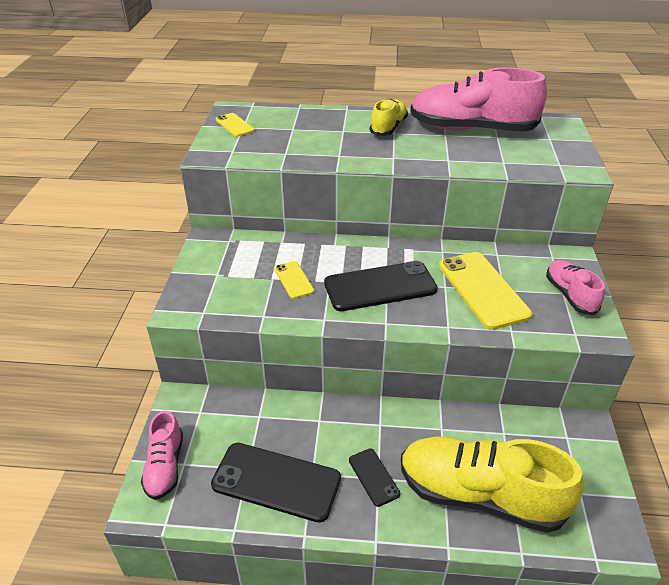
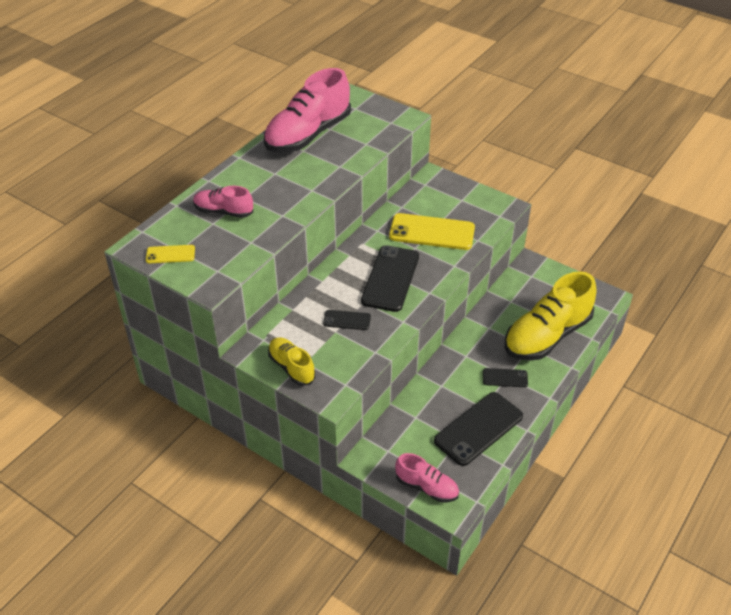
camera: 60 degrees left, 5 degrees up
(293, 280) = (347, 320): yellow phone -> black phone
(388, 127) = (264, 172): yellow shoe -> yellow shoe (291, 367)
(570, 295) = (466, 198): pink shoe -> pink shoe (223, 211)

